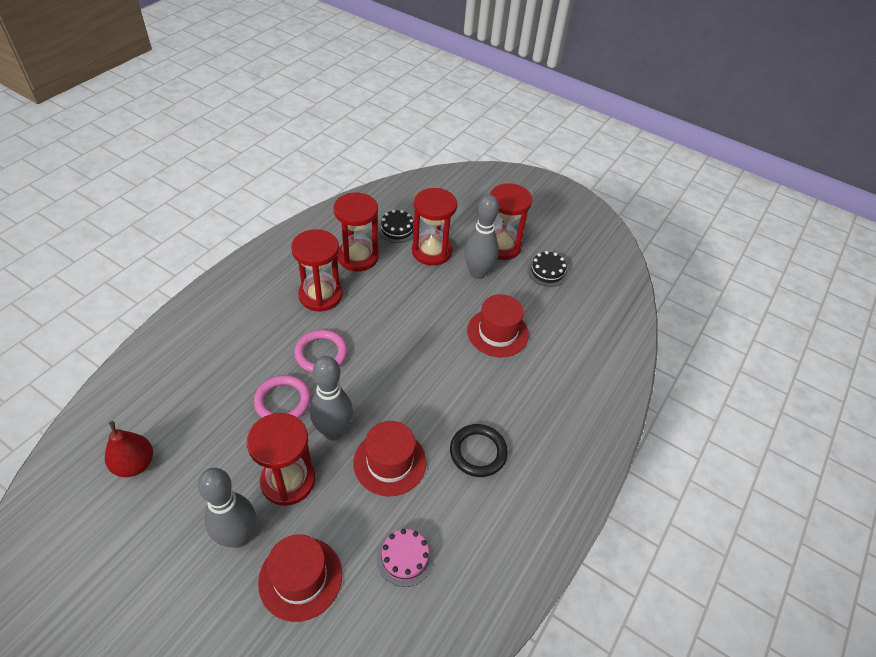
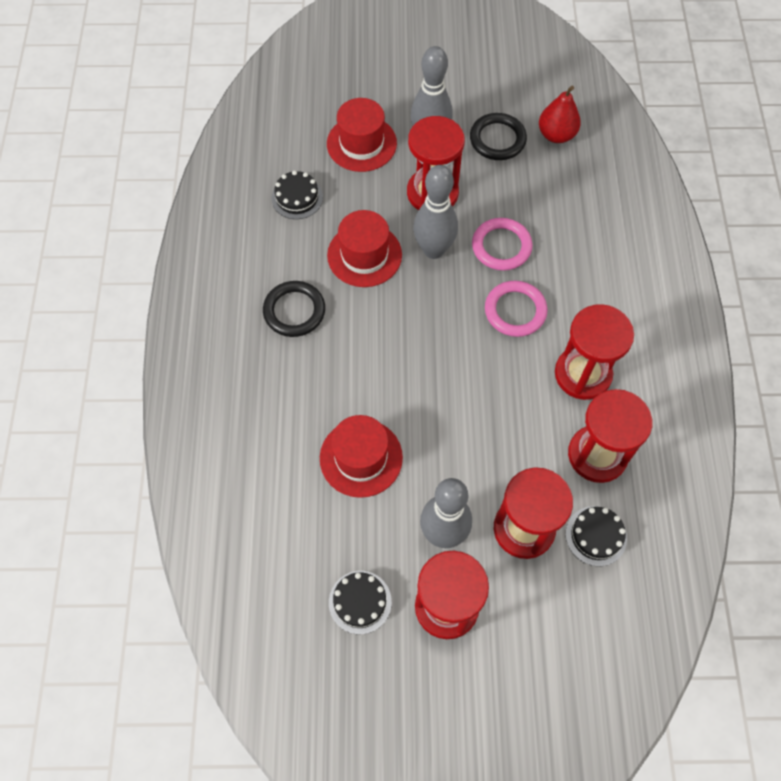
camera: 150 degrees right, 15 degrees up
(184, 494) = (497, 139): none -> black ring
(405, 557) = (297, 197): pink cake -> black cake

